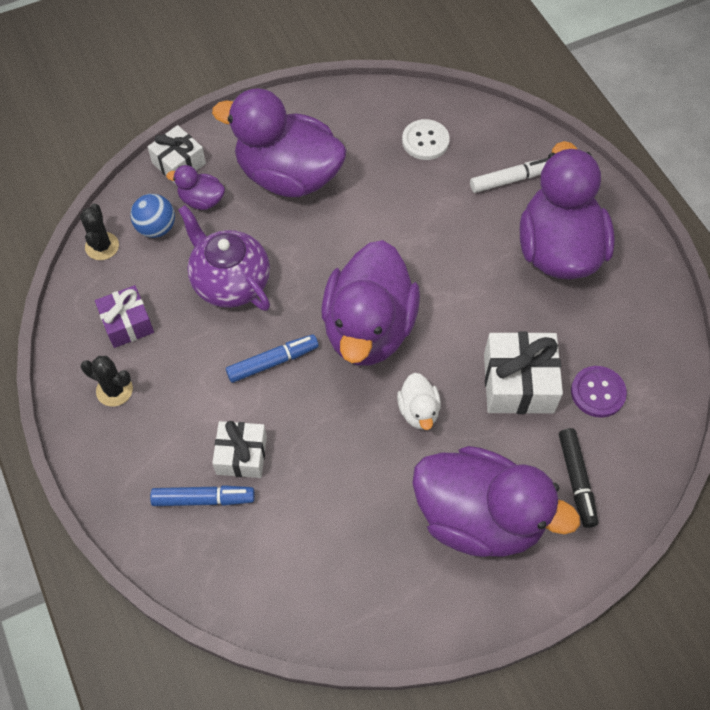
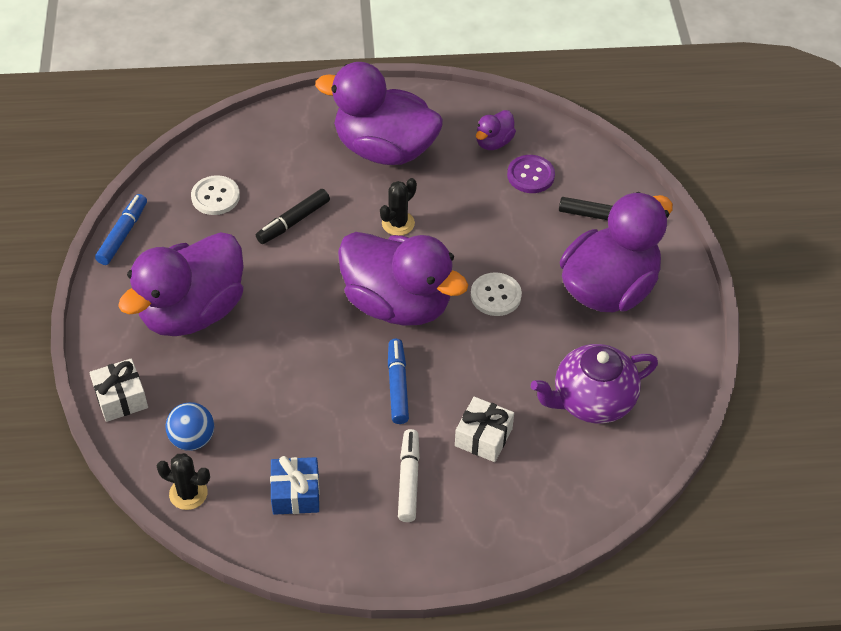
camera: 70 degrees left, 10 degrees down
(114, 390) = (367, 523): black cactus -> black cactus (398, 223)
(127, 323) = (295, 493): purple gift -> blue gift
(201, 200) = (180, 391): purple duck -> purple duck (493, 142)
(203, 499) = (515, 479): blue marker -> blue marker (123, 234)
(230, 282) = (292, 394): purple teapot -> purple teapot (592, 401)
(418, 411) = (495, 295): white duck -> white button
(426, 210) = (293, 222): none -> black marker
(510, 180) = (294, 154): white marker -> white marker (408, 480)
(518, 383) = (499, 221): white gift -> none

